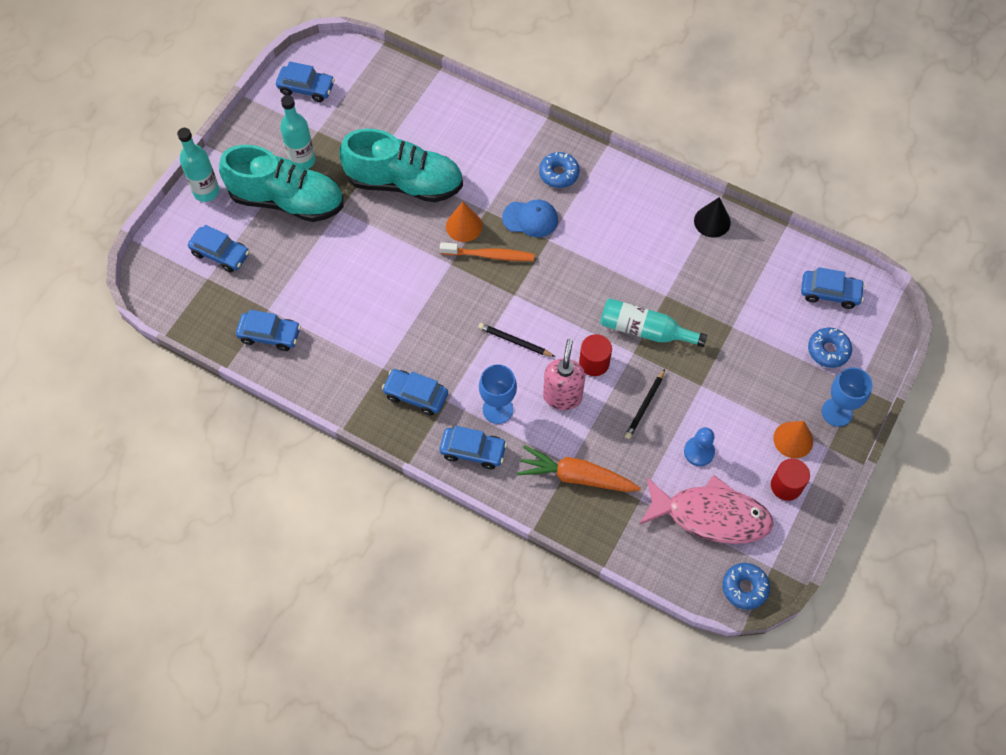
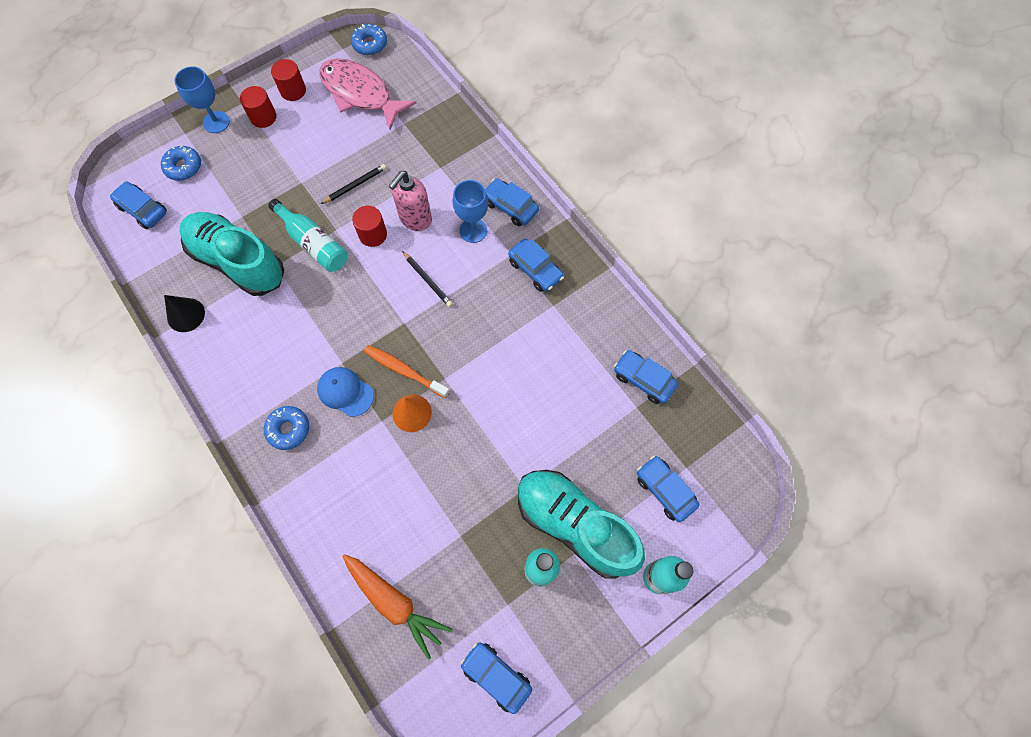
camera: 155 degrees left, 5 degrees up
(404, 183) = (445, 490): turquoise shoe -> turquoise shoe (238, 262)
(576, 476) = (441, 157): orange carrot -> orange carrot (394, 603)
(699, 452) = (338, 137): blue pawn -> none
(793, 439) = (263, 117): orange cone -> red cylinder

